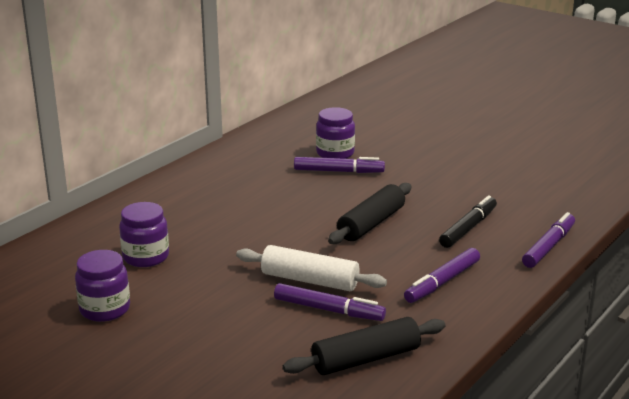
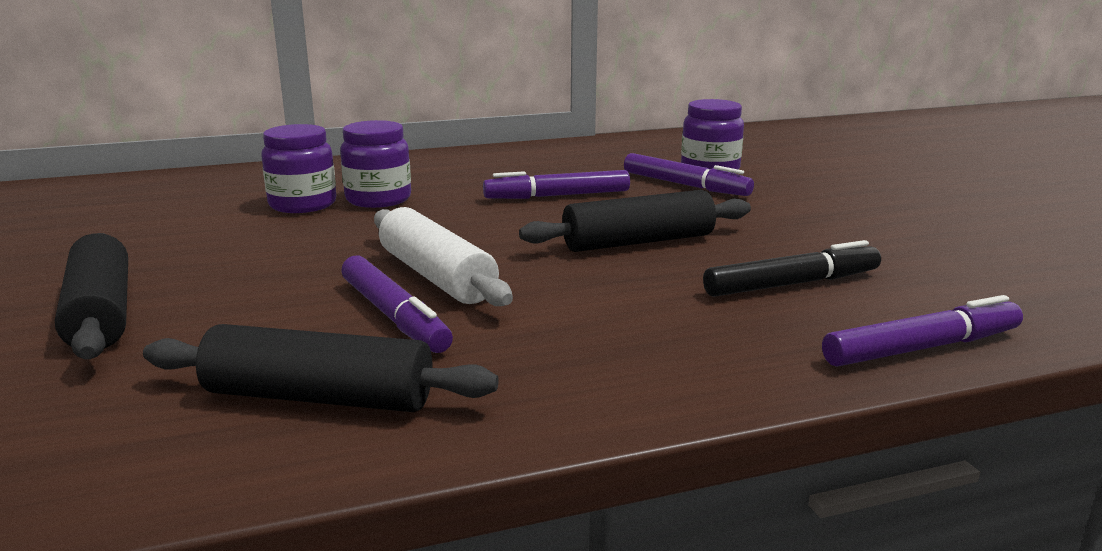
camera: 35 degrees right, 5 degrees down
(105, 309) = (159, 235): purple jar -> purple jar (378, 199)
(184, 364) = (101, 313): none -> black rolling pin
(442, 282) = (632, 338): purple marker -> purple marker (557, 196)

